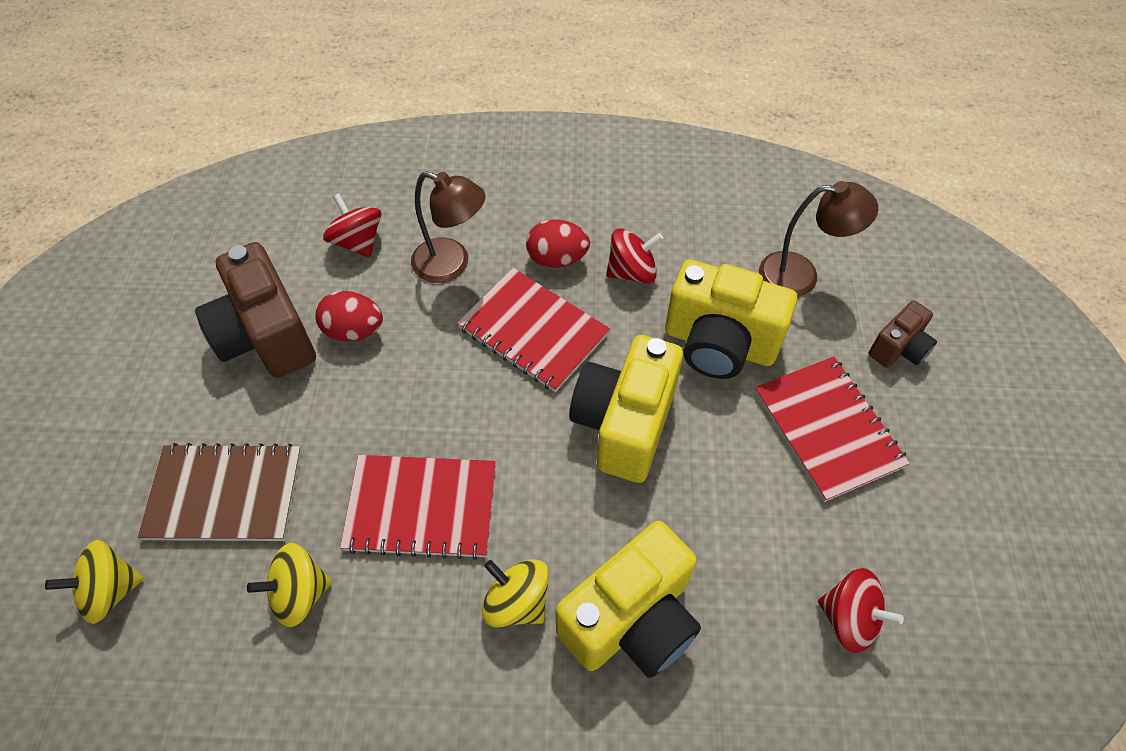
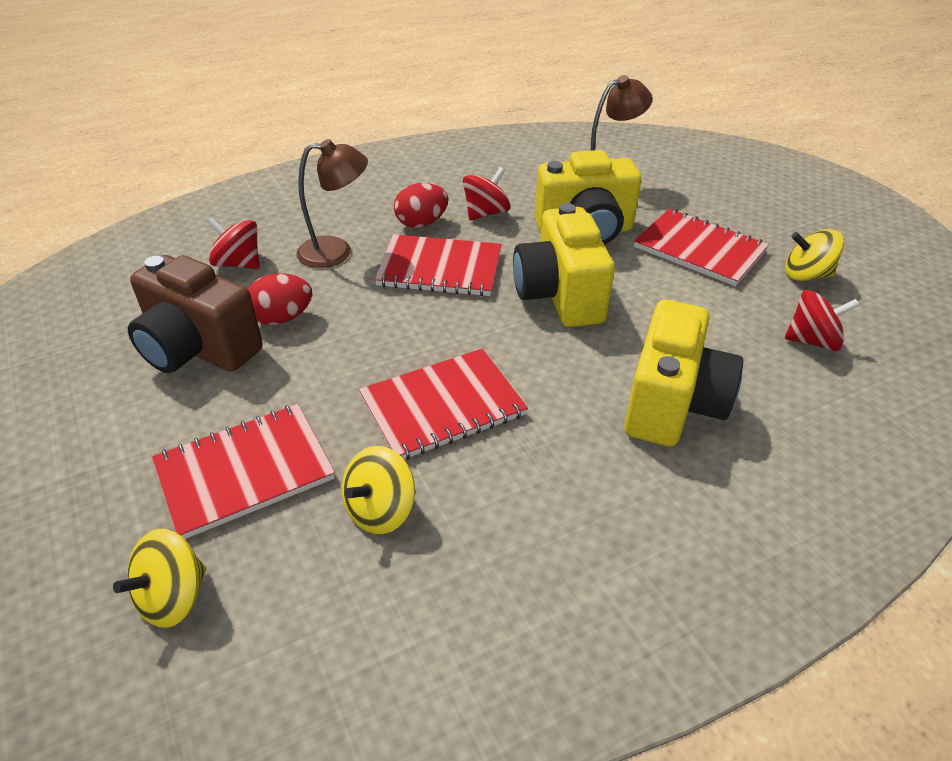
camera: 30 degrees left, 15 degrees down
(225, 494) = (244, 471): brown notebook -> red notebook
(516, 602) = (576, 432): yellow spinning top -> yellow spinning top (806, 275)
(898, 349) = (702, 196): brown camera -> none

